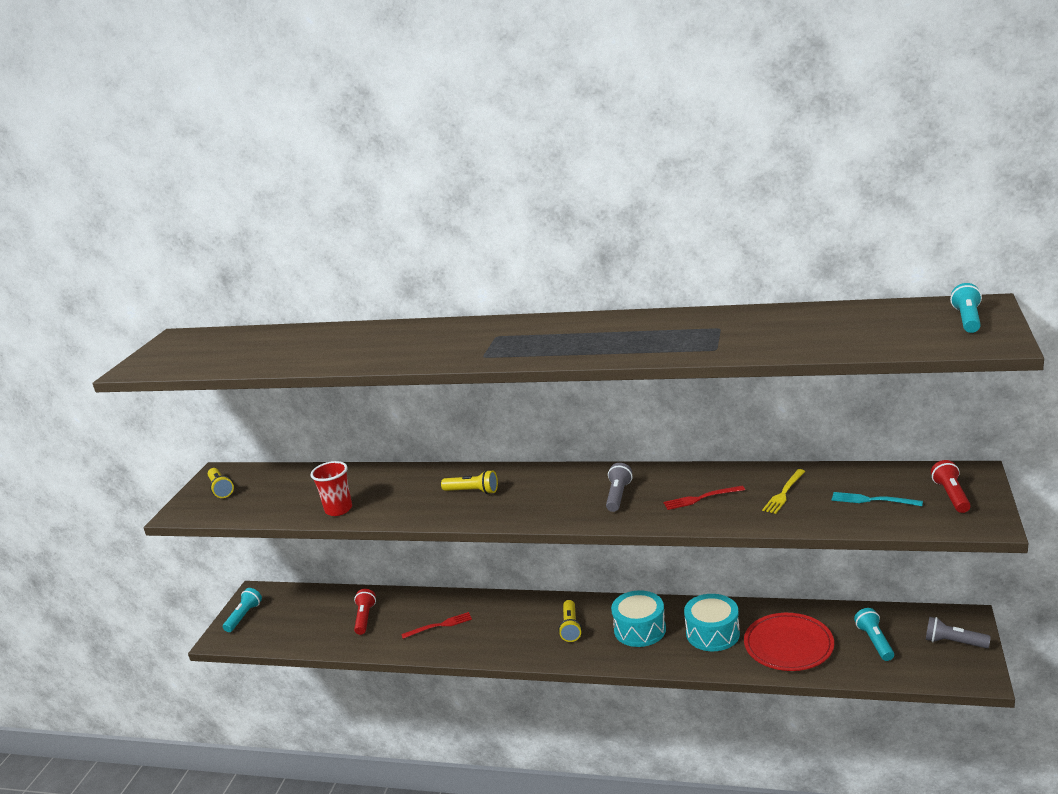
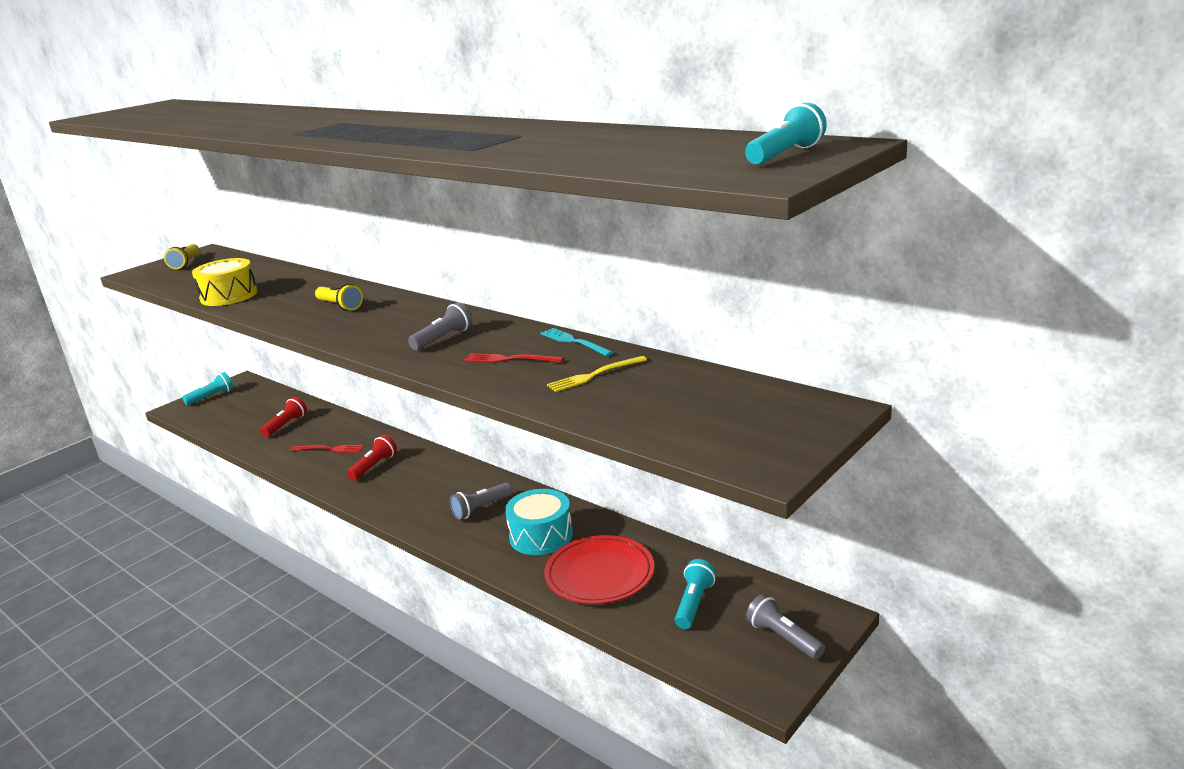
camera: 25 degrees right, 0 degrees up
(338, 509) = (229, 296): red cup -> yellow drum
(570, 627) = (426, 486): yellow flashlight -> none
(640, 629) = (481, 508): turquoise drum -> grey flashlight
(872, 500) = (673, 406): turquoise fork -> turquoise fork (574, 342)
(951, 495) = (769, 425): red flashlight -> red flashlight (374, 466)

